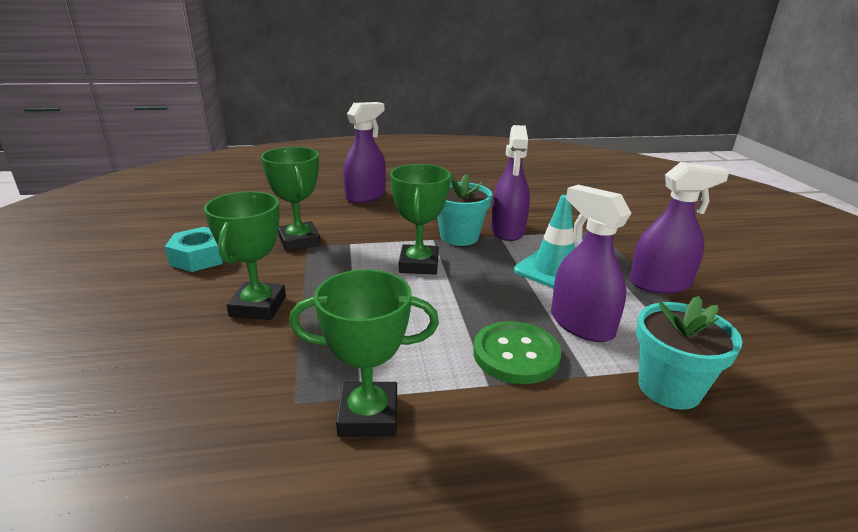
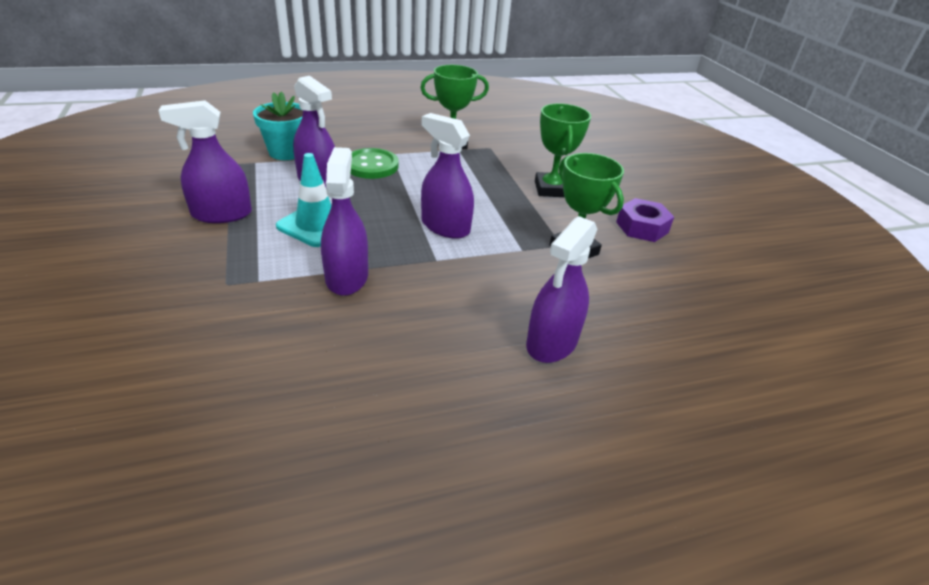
camera: 170 degrees right, 10 degrees up
(200, 257) = (642, 227): turquoise nut -> purple nut
(418, 264) = (445, 226): green trophy -> purple spray bottle
(459, 237) = (407, 264): turquoise flower pot -> none

